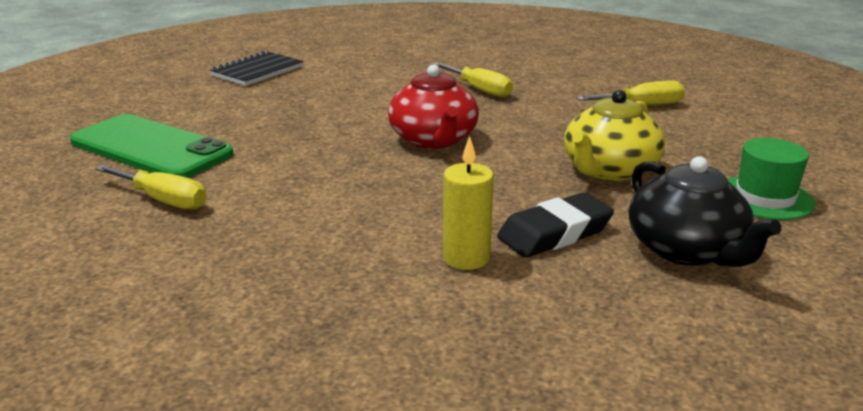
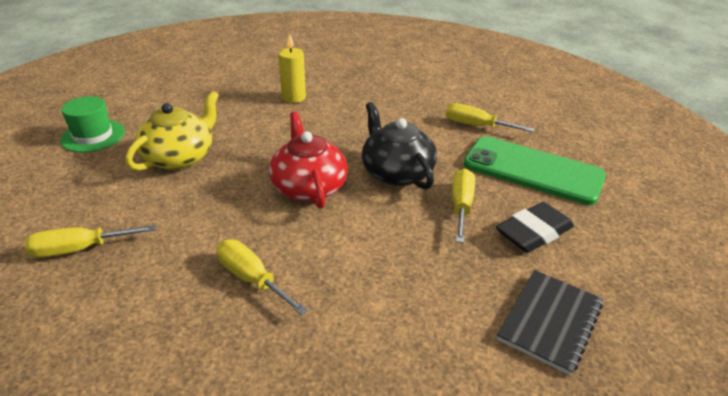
camera: 175 degrees right, 10 degrees up
(269, 123) = (461, 206): none -> yellow screwdriver
(554, 233) = (242, 110): black eraser -> black eraser (533, 232)
(686, 250) = (176, 103): black teapot -> black teapot (396, 172)

